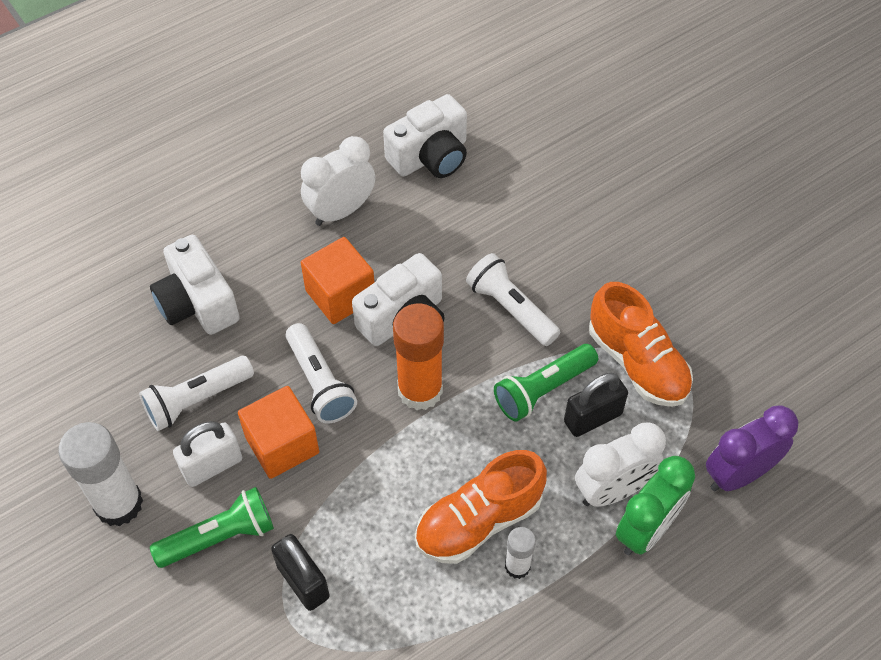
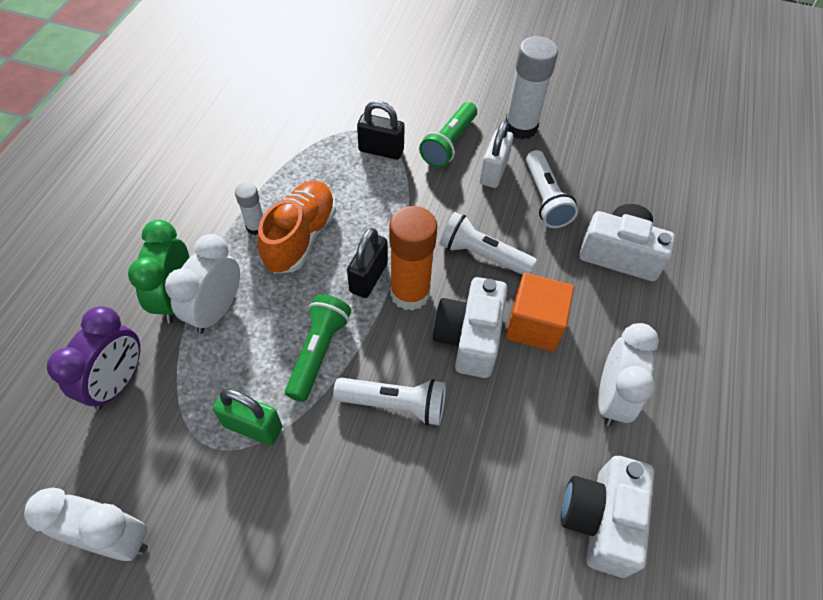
camera: 140 degrees right, 0 degrees up
(197, 400) = (545, 198): white flashlight -> white flashlight turned 150 degrees clockwise
(282, 445) = (465, 206): orange cube -> none
(592, 418) = (264, 354): black padlock -> black padlock (368, 277)
(637, 363) = (253, 426): orange shoe -> green padlock
(784, 347) = (114, 539): none -> white clock

